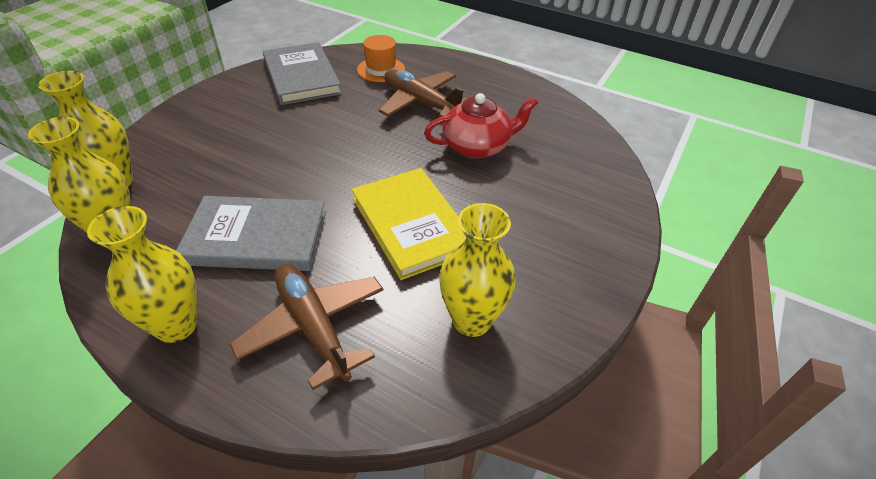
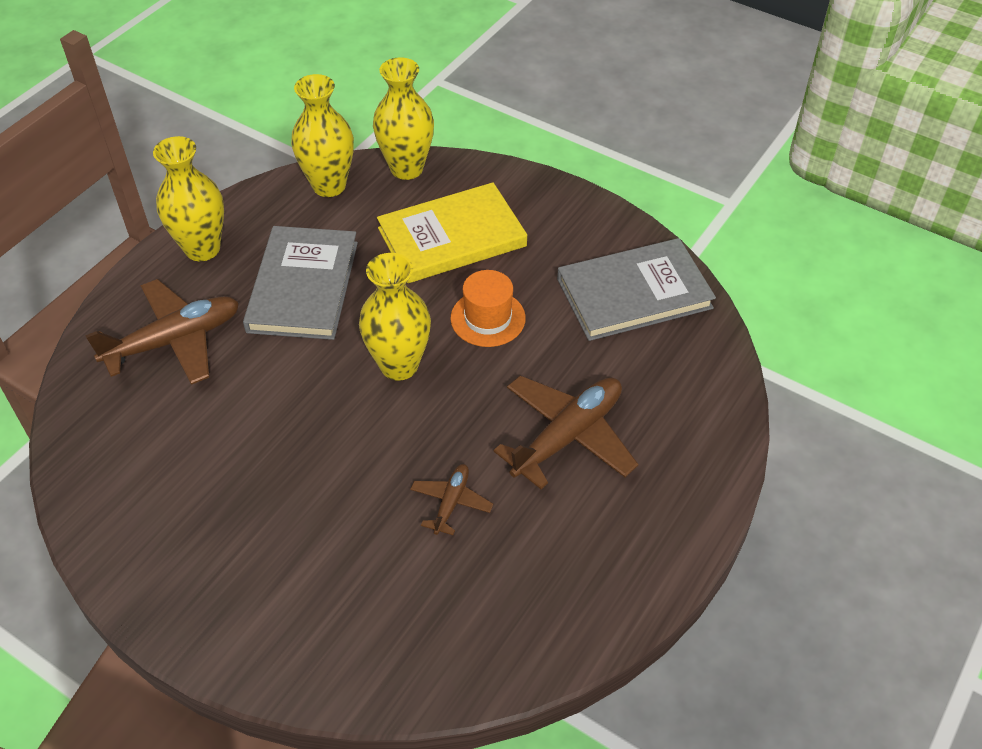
camera: 95 degrees right, 5 degrees up
(381, 69) = (665, 386): orange hat -> orange hat (488, 318)
(412, 225) = (299, 419): yellow book -> yellow book (452, 237)
(472, 320) = (147, 468): yellow vase -> yellow vase (399, 365)
(477, 146) = (451, 502): red teapot -> brown plane

